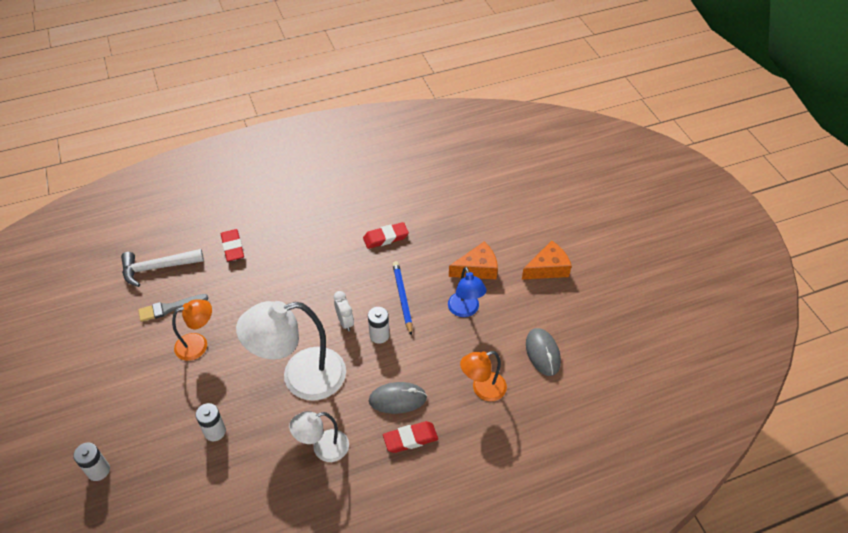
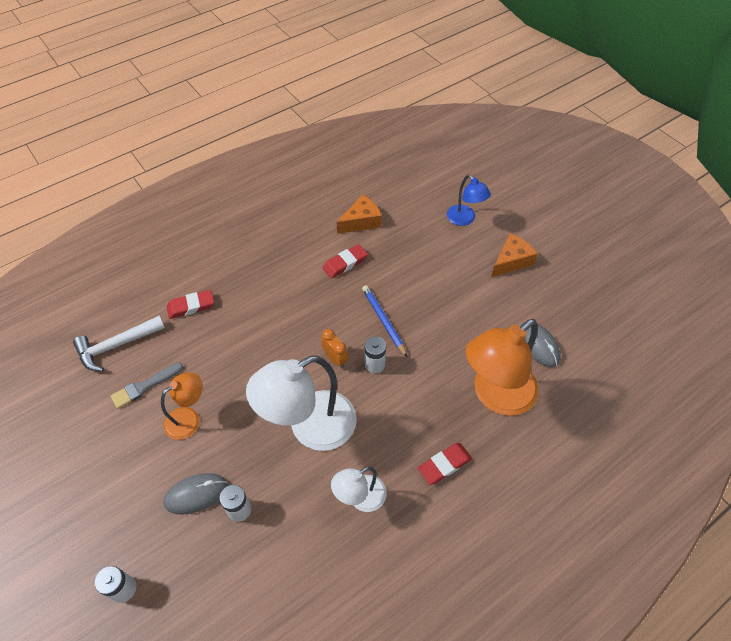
camera: 15 degrees left, 5 degrees up
(233, 247) = (191, 306): red eraser -> red eraser turned 75 degrees counterclockwise
(345, 322) = (335, 359): white clock -> orange clock
(397, 399) = (416, 426): grey mouse -> grey mouse (196, 494)
(465, 310) = (449, 319): blue lamp -> blue lamp (464, 219)
(477, 269) = (445, 275): orange cheese -> orange cheese (361, 221)
(482, 389) = (495, 395): orange lamp -> orange lamp, size x1.85

